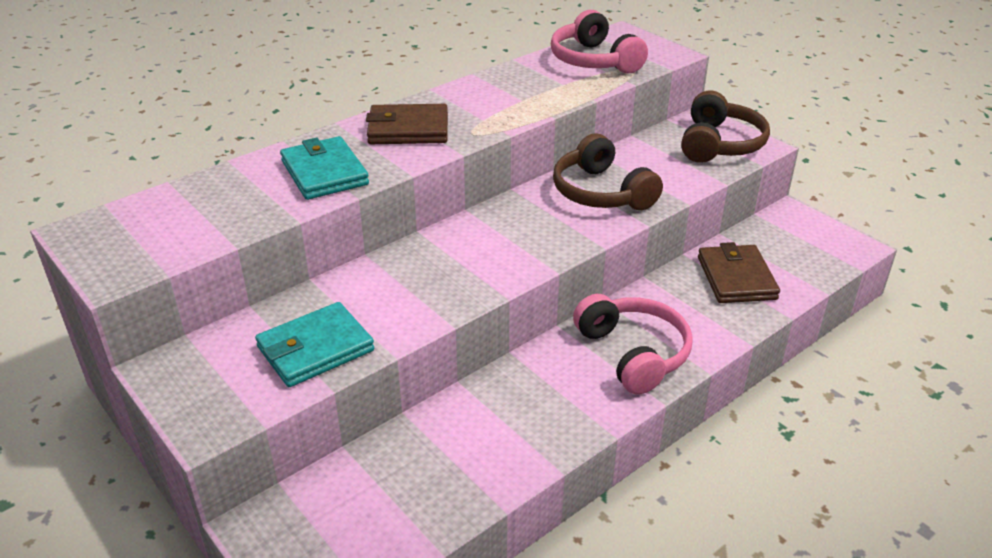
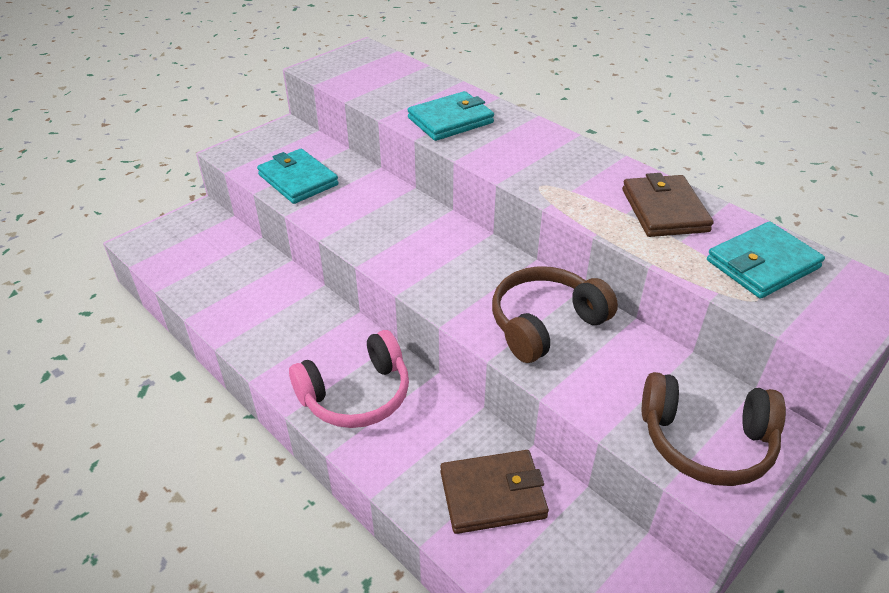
camera: 85 degrees right, 5 degrees up
(408, 129) = (536, 151): brown wallet -> brown wallet (664, 210)
(594, 60) = (762, 264): pink headphones -> turquoise wallet

